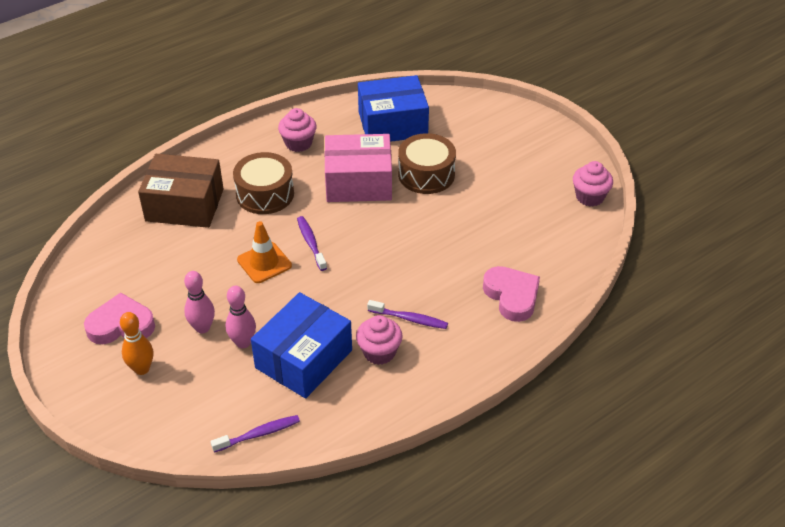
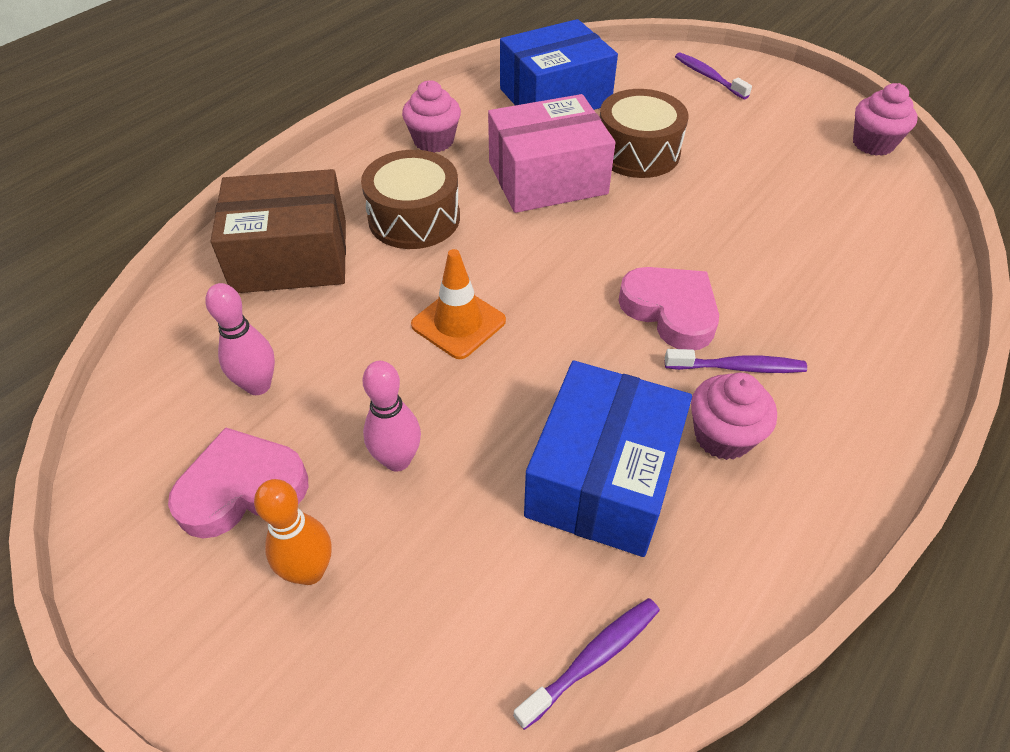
camera: 15 degrees left, 5 degrees up
(243, 342) = (482, 472): pink bowling pin -> pink bowling pin (258, 385)
(311, 243) = (519, 277): purple toothbrush -> purple toothbrush (708, 76)
(512, 296) = (866, 299): pink heart -> pink heart (670, 311)

